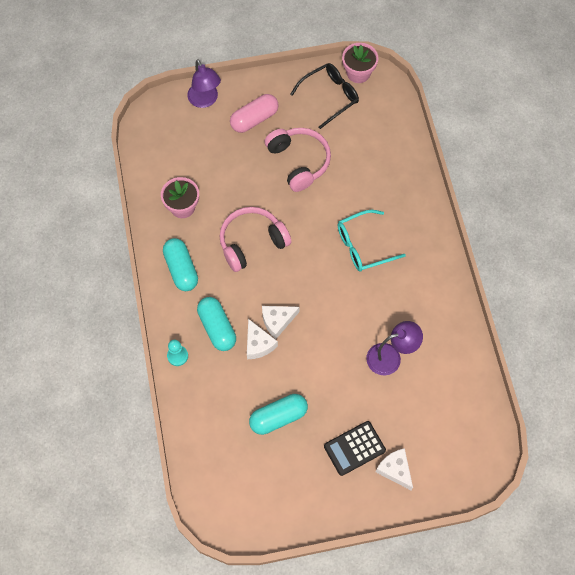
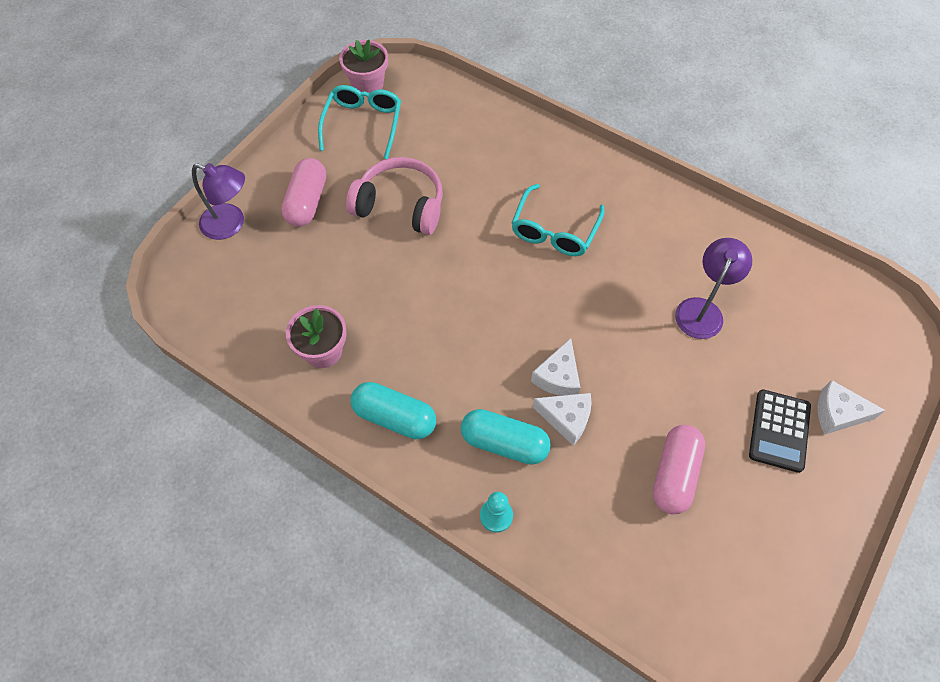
camera: 45 degrees left, 5 degrees down
(252, 242) = (441, 322): pink headphones -> none
(278, 417) = (674, 474): turquoise capsule -> pink capsule
(330, 96) = (363, 124): black glasses -> turquoise glasses

